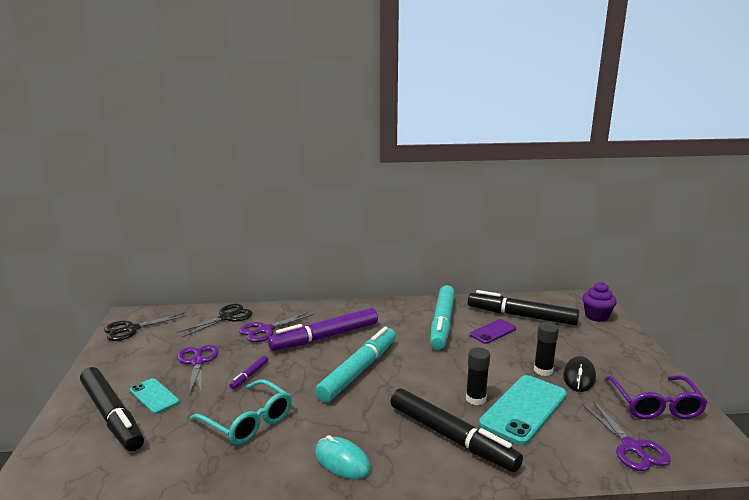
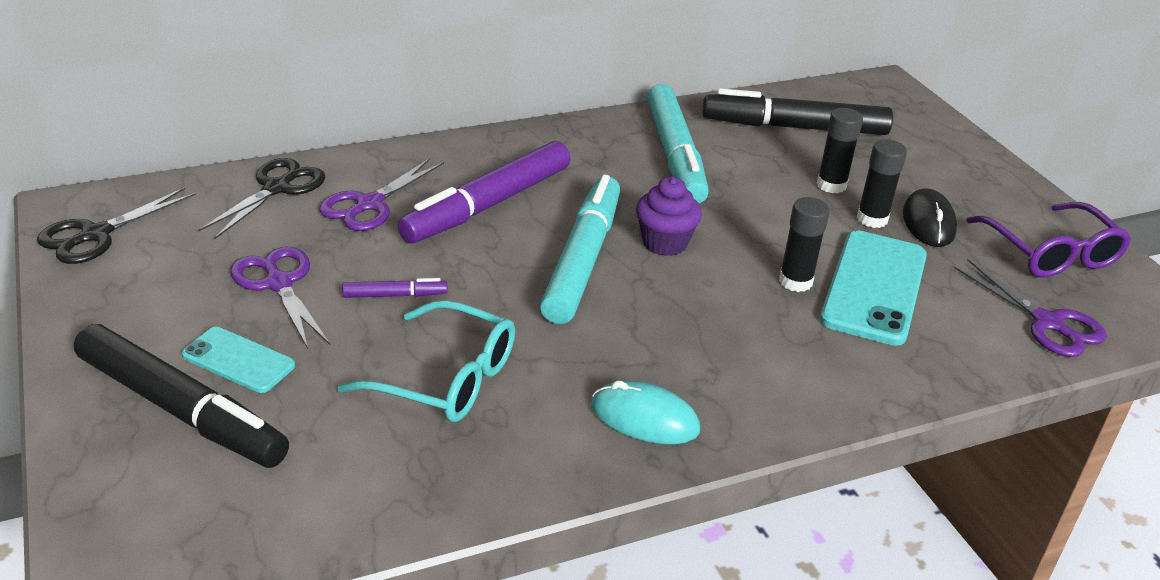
camera: 20 degrees left, 15 degrees up
(249, 375) = (395, 295): purple marker -> purple marker turned 105 degrees counterclockwise
(451, 437) = (791, 351): black marker -> none
(493, 332) = (764, 161): purple phone -> none
(527, 349) = (831, 185): none -> black glue stick
(596, 316) = (908, 115): purple cupcake -> purple cupcake (664, 243)

